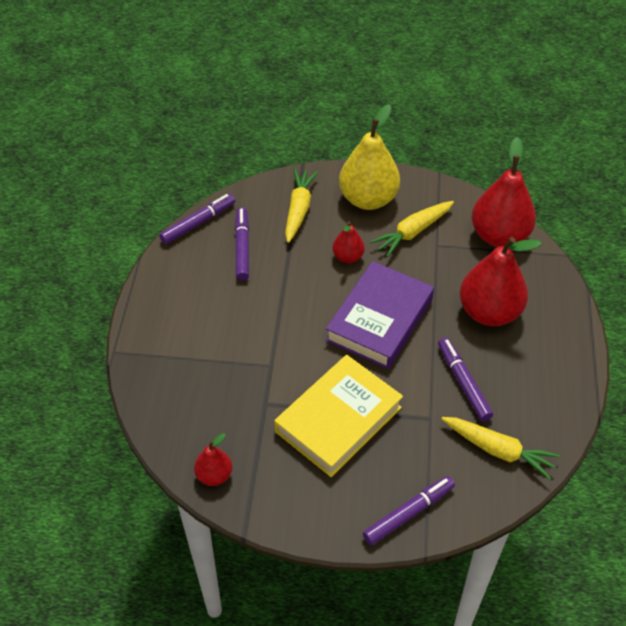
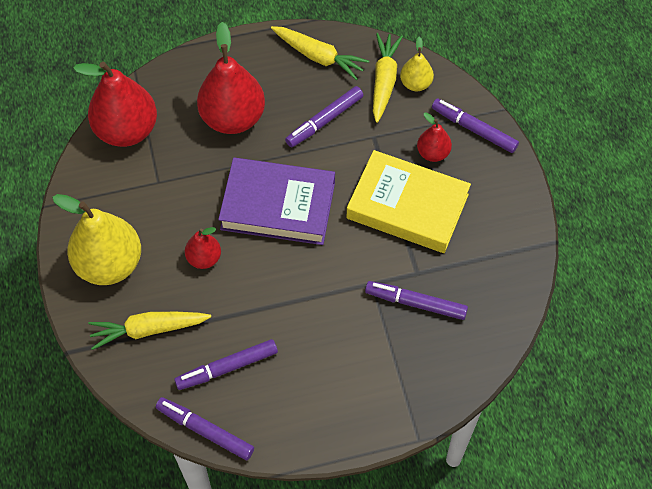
camera: 110 degrees left, 10 degrees up
(214, 475) = (511, 286): red pear -> red pear (433, 153)
(235, 391) = (415, 303): none -> purple marker
(413, 232) = (147, 208): yellow carrot -> yellow carrot (318, 57)
(486, 479) = (415, 84): none -> yellow pear

